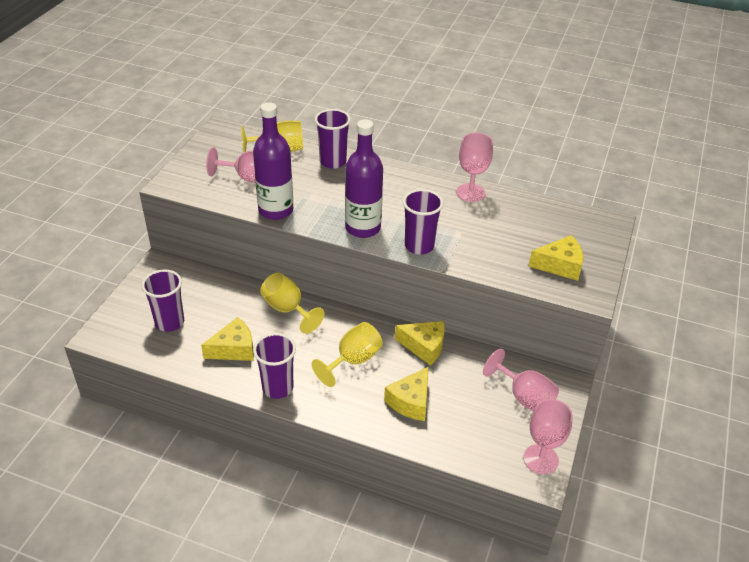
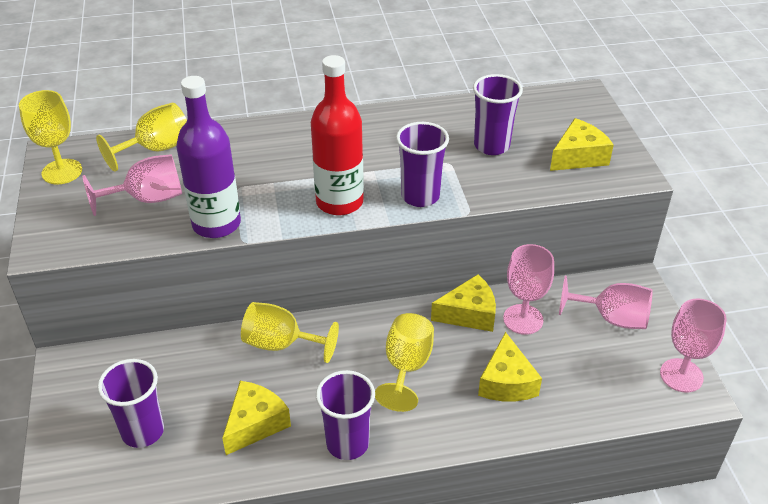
camera: 30 degrees left, 0 degrees up
(215, 142) = (62, 172): none -> yellow goblet
(333, 162) = (235, 140): purple cup -> purple cup (491, 146)
(363, 228) = (339, 202): purple bottle -> red bottle
(470, 193) = (421, 116): pink goblet -> pink goblet (523, 319)

